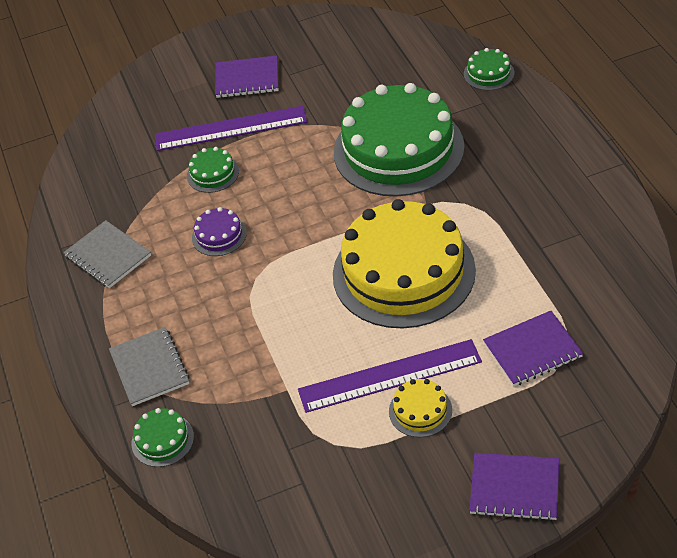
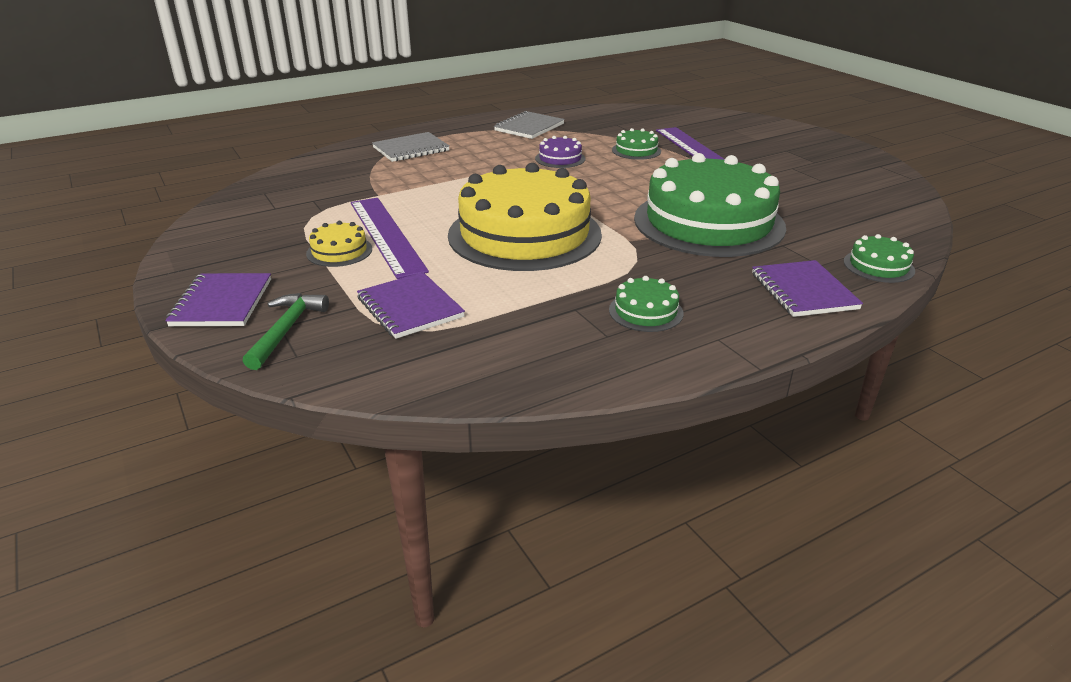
camera: 75 degrees right, 15 degrees down
(162, 440) = (337, 159): green cake -> green cake (646, 311)
(247, 79) = (772, 152): purple notebook -> purple notebook (803, 291)
(564, 431) = (286, 330): none -> green hammer

